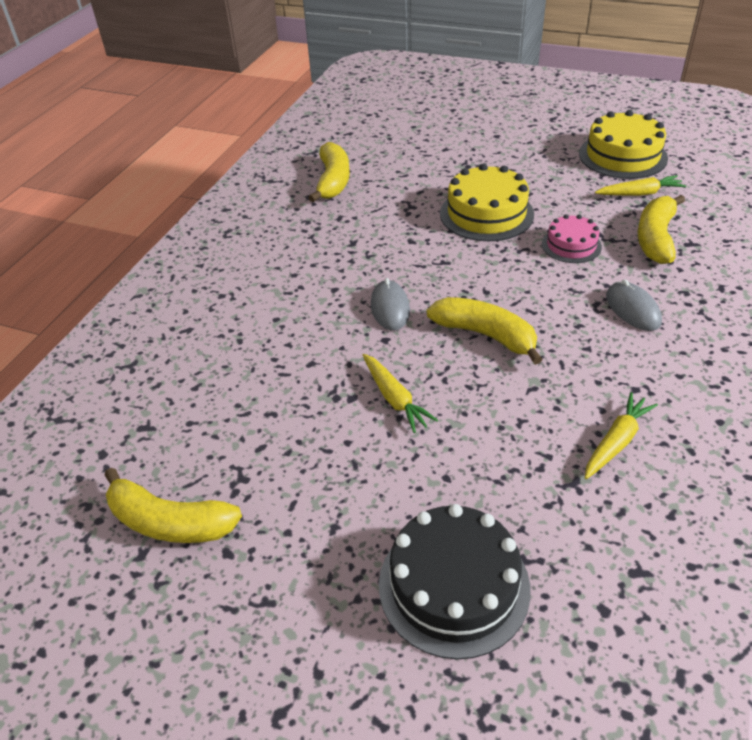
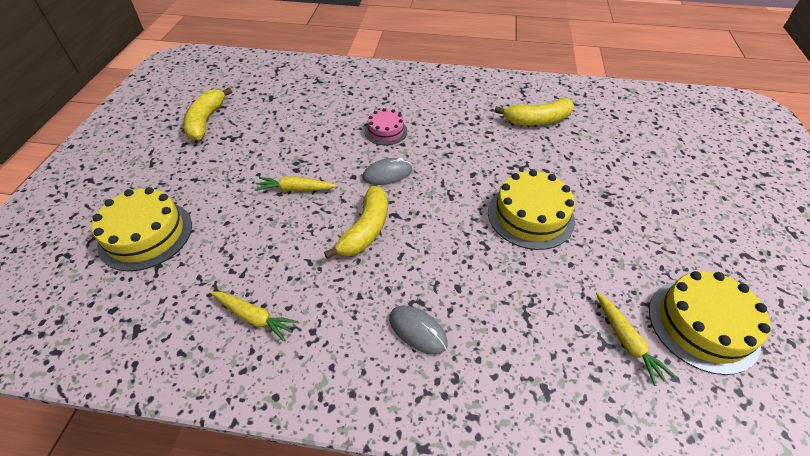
camera: 75 degrees right, 5 degrees up
(394, 398) = (296, 189): yellow carrot -> yellow carrot turned 45 degrees clockwise
(454, 585) = (146, 234): black cake -> yellow cake
(571, 245) = (504, 280): pink cake -> pink cake (386, 131)
(632, 309) = (417, 331): grey mouse -> grey mouse turned 75 degrees clockwise
(656, 238) = (543, 355): yellow banana -> none

